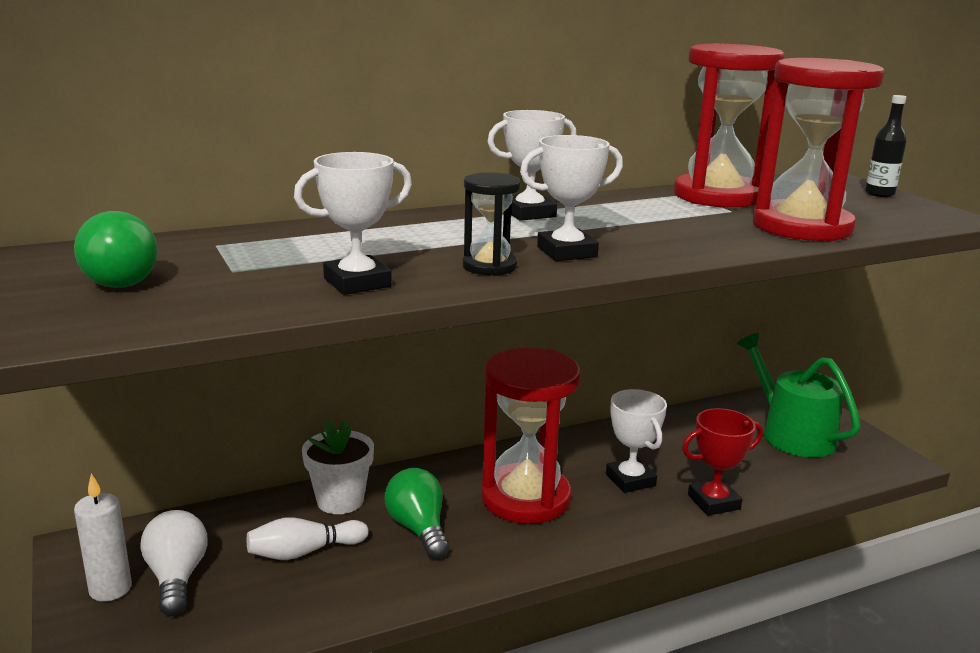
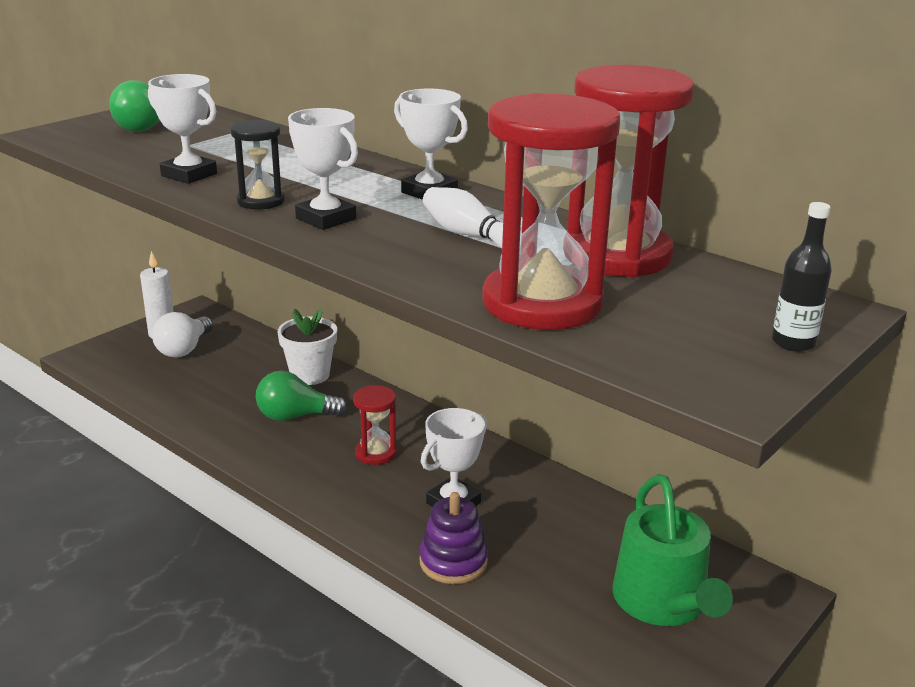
camera: 65 degrees right, 5 degrees up
(177, 577) = (184, 349): white light bulb -> white light bulb turned 150 degrees clockwise
(304, 552) = (237, 381): white bowling pin -> white bowling pin (470, 235)
(418, 529) = (295, 416): green light bulb -> green light bulb turned 135 degrees counterclockwise
(525, 498) = (376, 453): red hourglass -> red hourglass, size x0.48
(713, 502) = (453, 561): red trophy -> purple stacking toy
(791, 434) = (663, 602): green watering can -> green watering can turned 135 degrees clockwise

